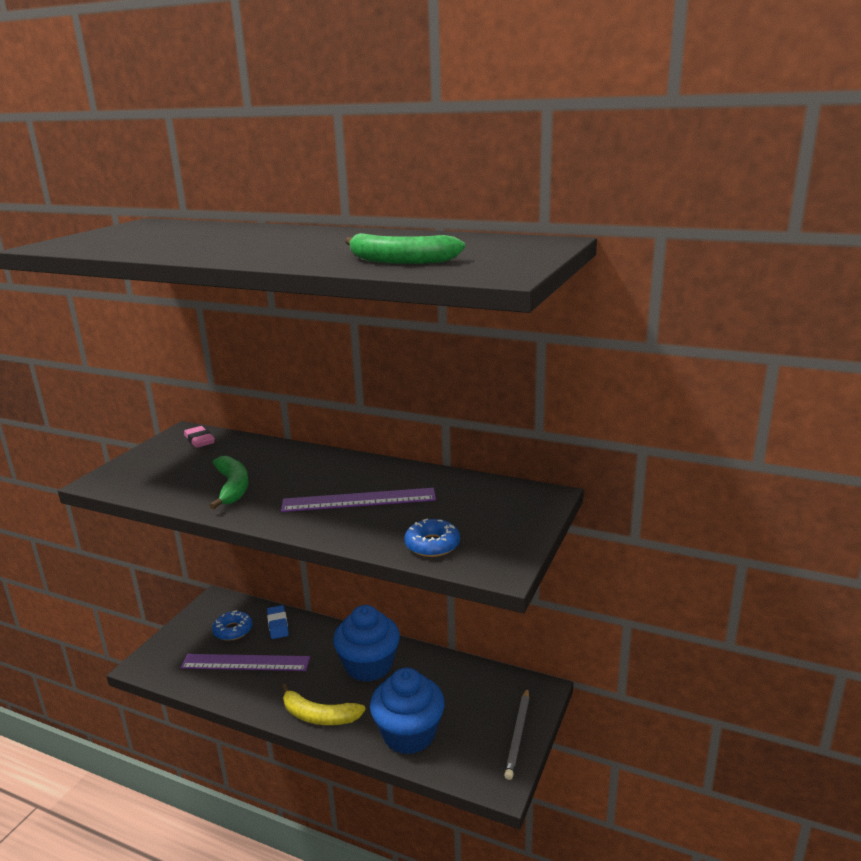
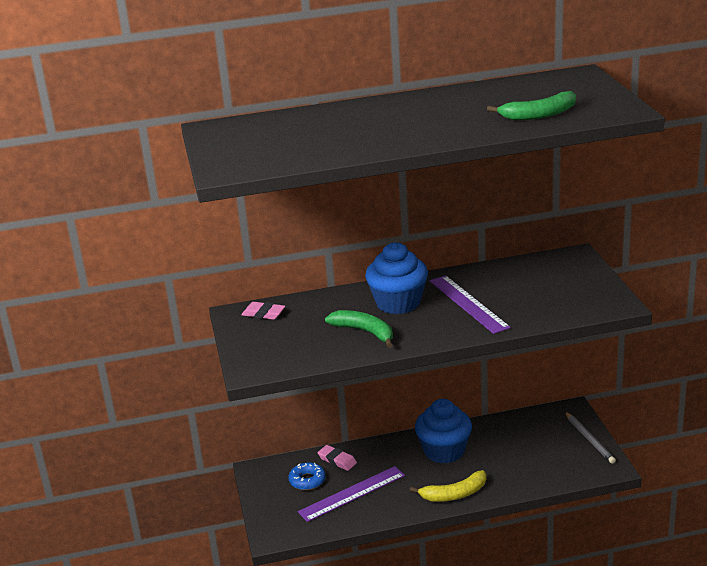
camera: 35 degrees left, 5 degrees up
(278, 625) = (337, 460): blue eraser -> pink eraser
(359, 500) = (468, 304): purple ruler -> purple ruler turned 75 degrees counterclockwise
(409, 734) = (525, 473): blue cupcake -> blue cupcake (398, 303)
(432, 545) = (560, 309): blue donut -> none

